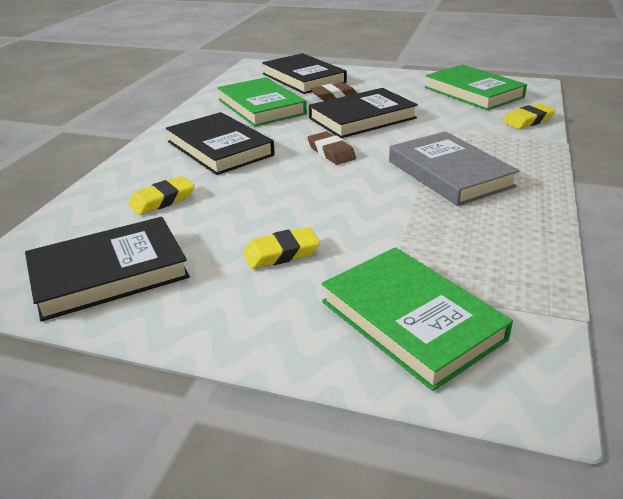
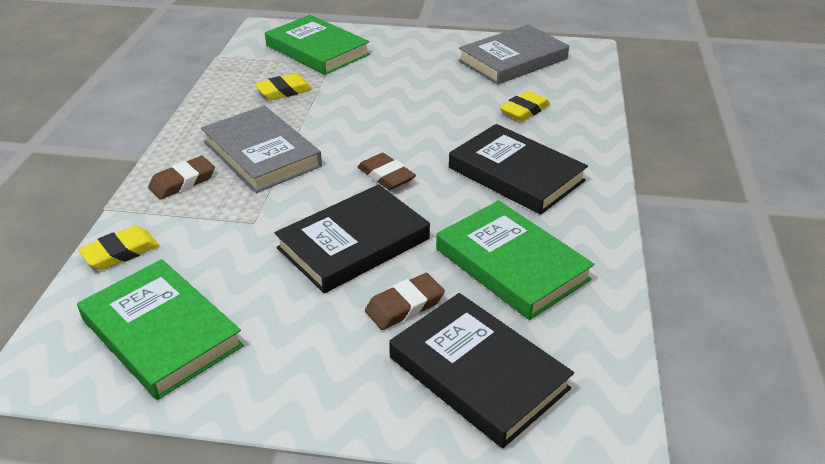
camera: 170 degrees right, 5 degrees up
(109, 273) = (513, 60): black book -> grey book
(281, 253) = (404, 77): yellow eraser -> yellow eraser (284, 91)
(513, 156) = (182, 182): none -> brown eraser

